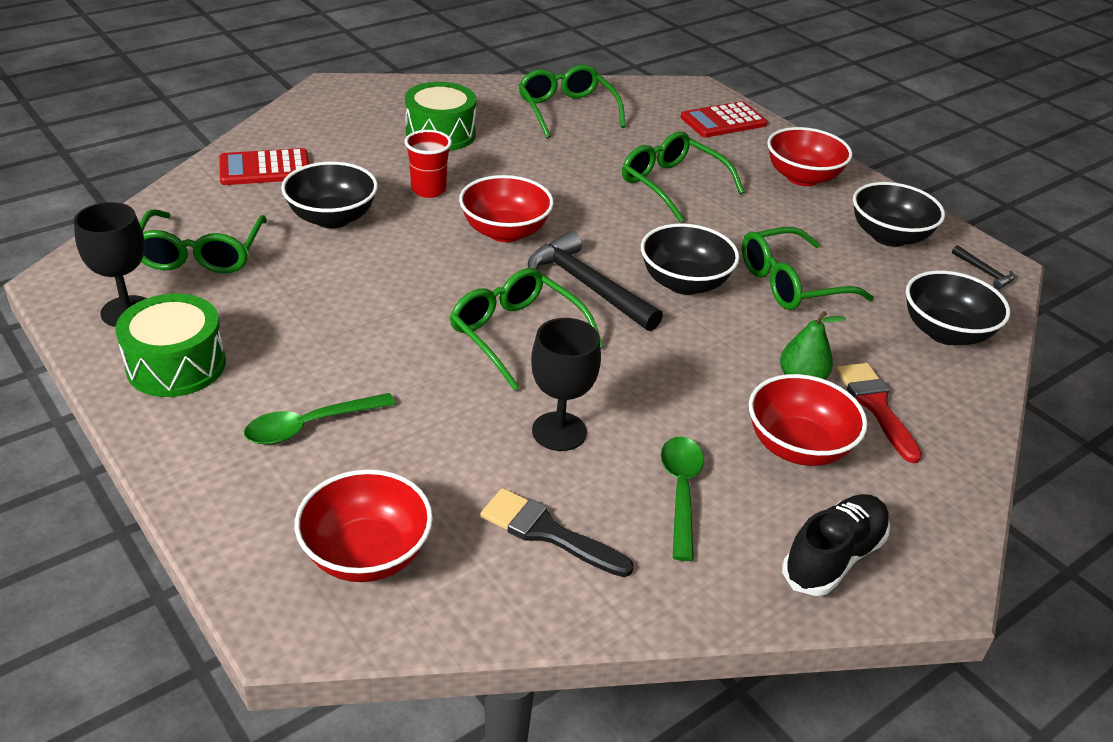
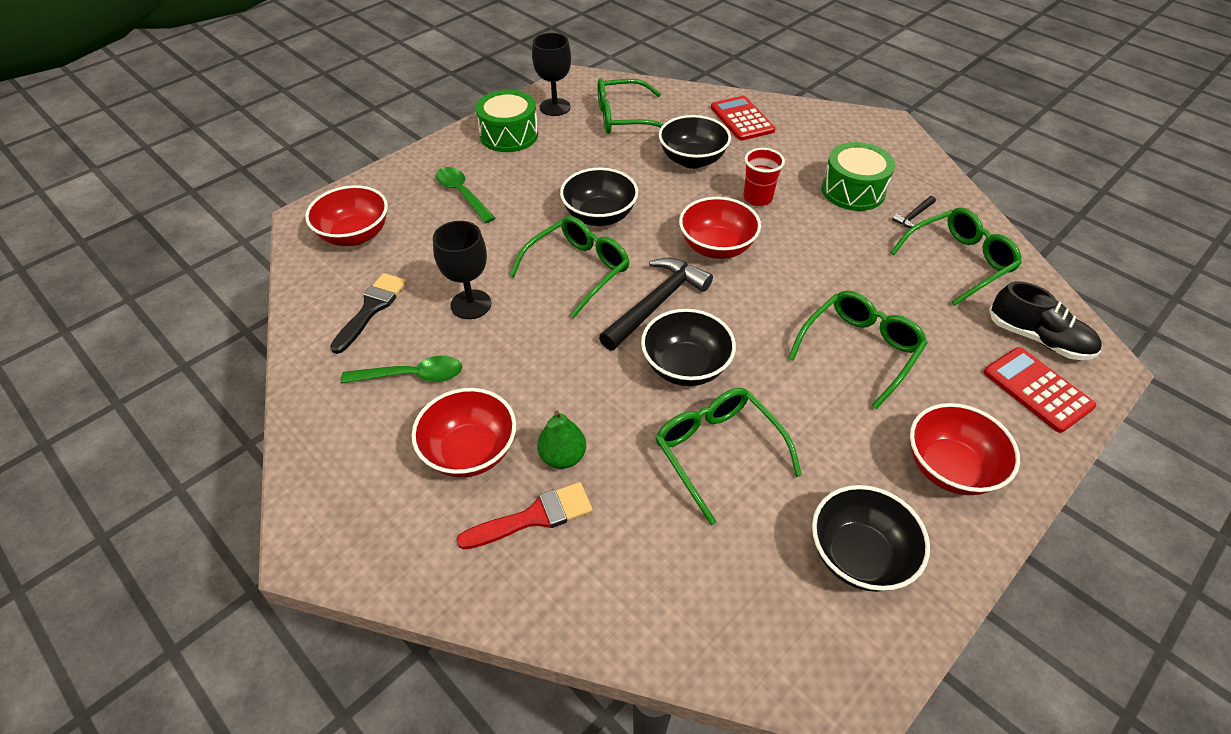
camera: 85 degrees right, 10 degrees up
(833, 557) = (344, 472): black shoe -> black shoe (1038, 339)
(945, 332) = (675, 598): black bowl -> black bowl (599, 216)
(984, 272) = (826, 666): black hammer -> black hammer (913, 216)

